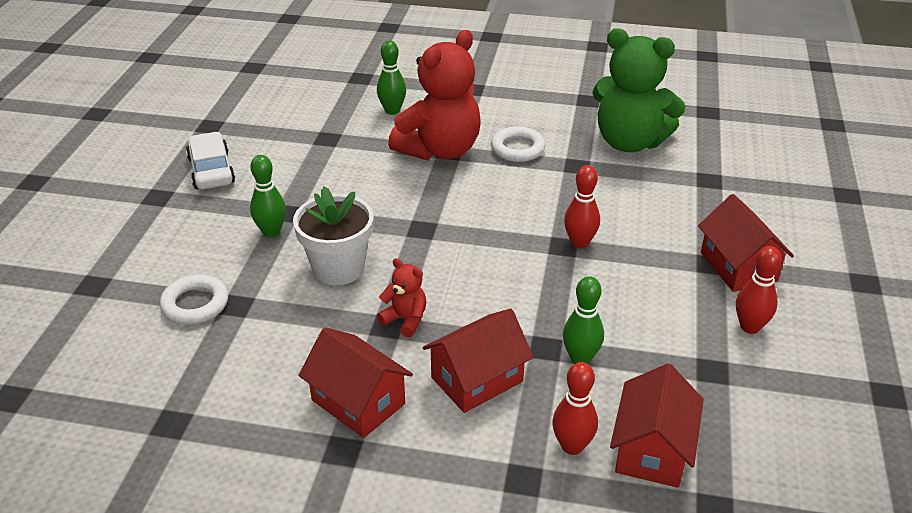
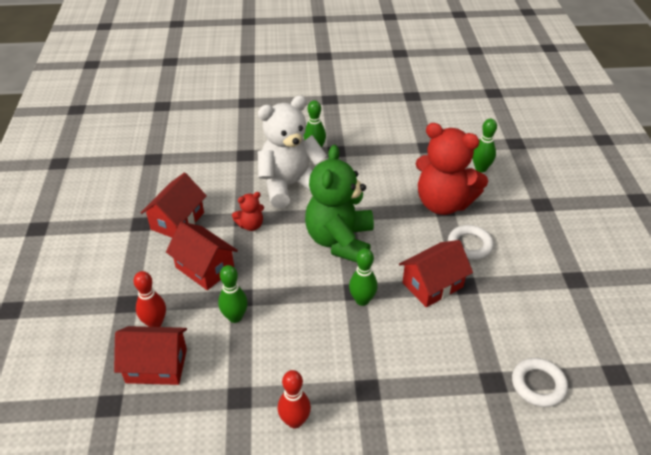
camera: 75 degrees right, 5 degrees up
(195, 304) = (241, 140): white ring -> white ring (538, 385)
(211, 170) = (365, 110): white car -> none
(338, 268) = (290, 185): white flower pot -> white teddy bear
(405, 320) = (250, 225): red teddy bear -> red teddy bear turned 45 degrees clockwise
(579, 243) = (362, 300): red bowling pin -> green bowling pin
(629, 142) = (522, 316): green teddy bear -> green teddy bear (340, 241)
(738, 267) = (370, 410): red house -> red house (432, 285)

